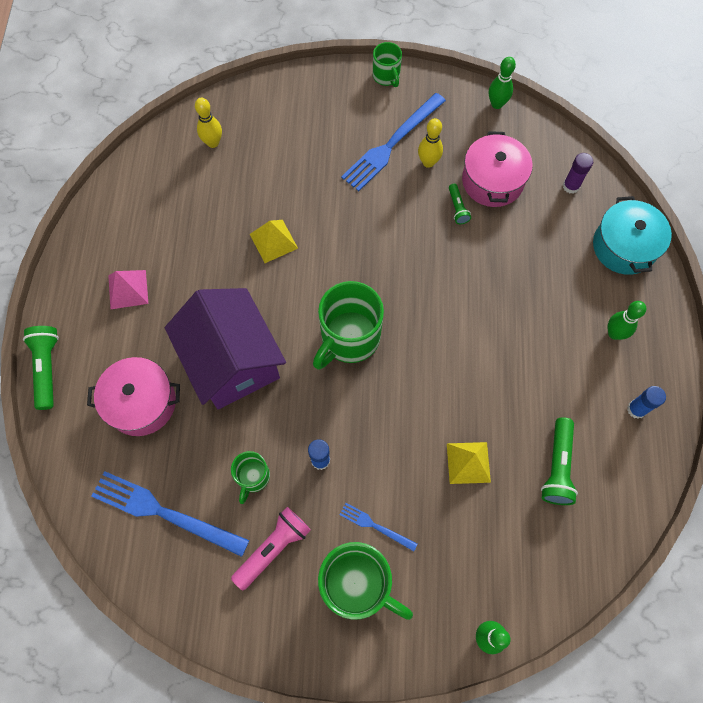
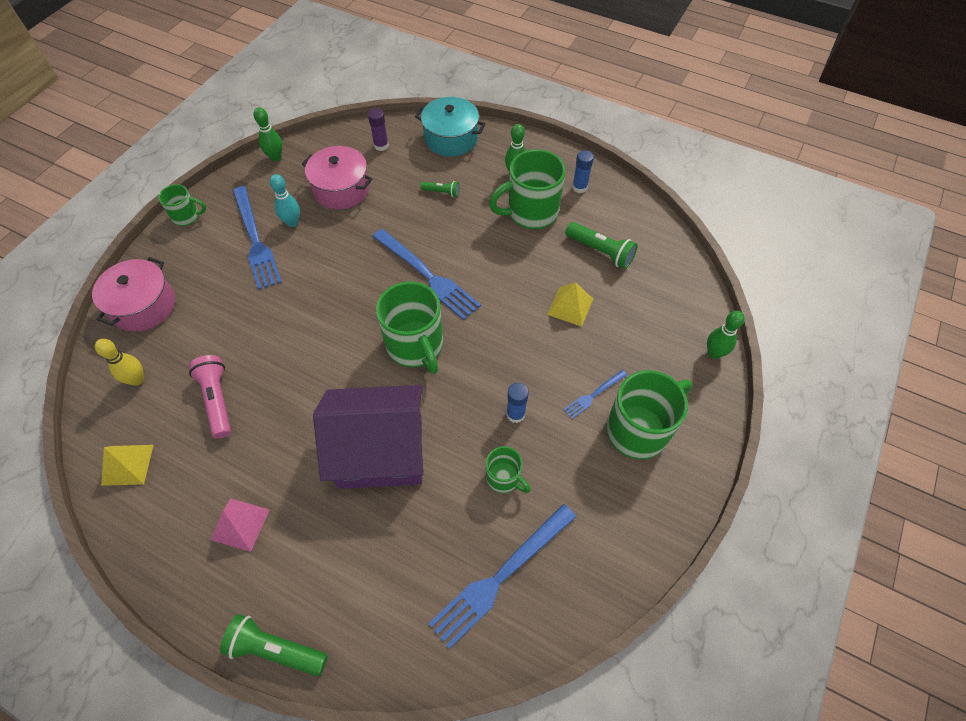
camera: 65 degrees left, 10 degrees down
(141, 403) = (374, 557): pink pot -> pink pot (143, 306)
(273, 241) = (281, 368): yellow pyramid -> yellow pyramid (127, 464)
(273, 548) = (579, 486): pink flashlight -> pink flashlight (217, 400)
(428, 162) = (292, 222): yellow bowling pin -> turquoise bowling pin
(432, 310) = (427, 275): none -> blue fork
(457, 208) = (348, 221): green flashlight -> green flashlight (441, 192)
(569, 373) = (531, 212): none -> green mug

